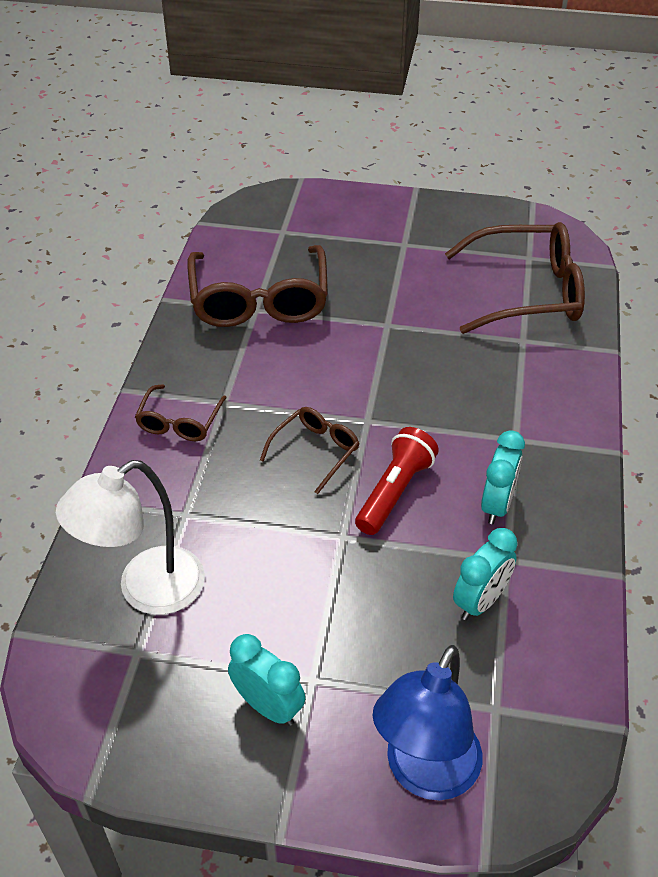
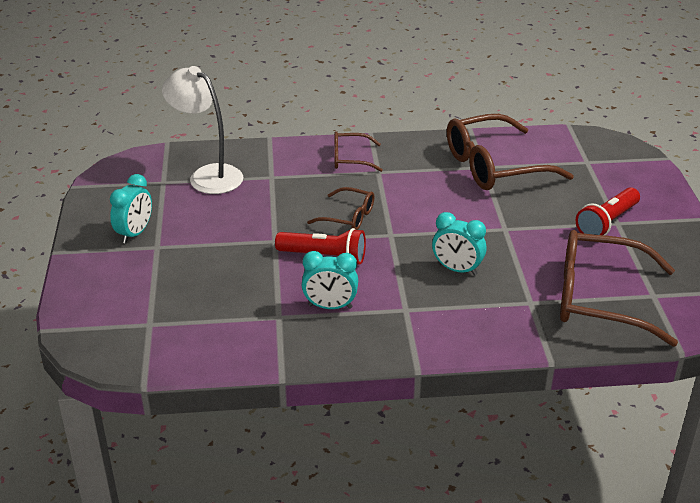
camera: 75 degrees right, 10 degrees down
(402, 250) = (607, 223): none -> red flashlight
(425, 774) = (97, 299): blue lamp -> none
(480, 601) = (236, 308): turquoise clock -> turquoise clock (457, 269)
(527, 292) = (599, 299): brown glasses -> brown glasses turned 120 degrees clockwise

